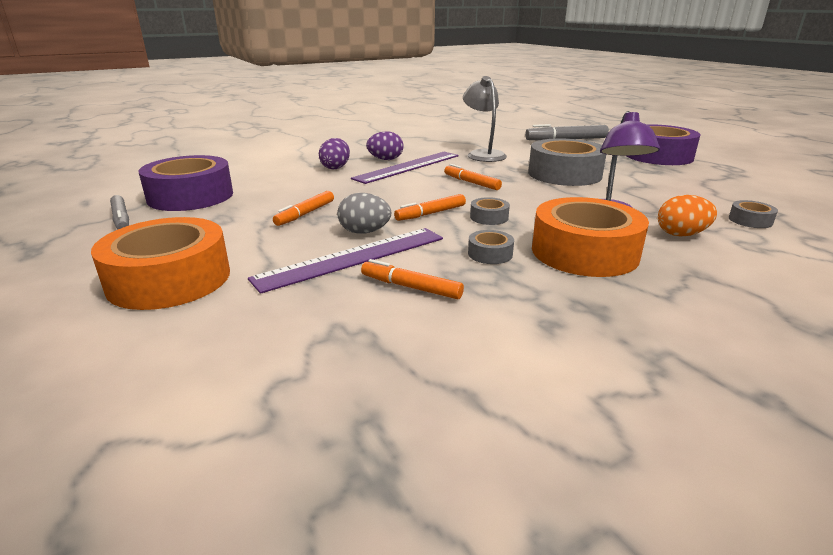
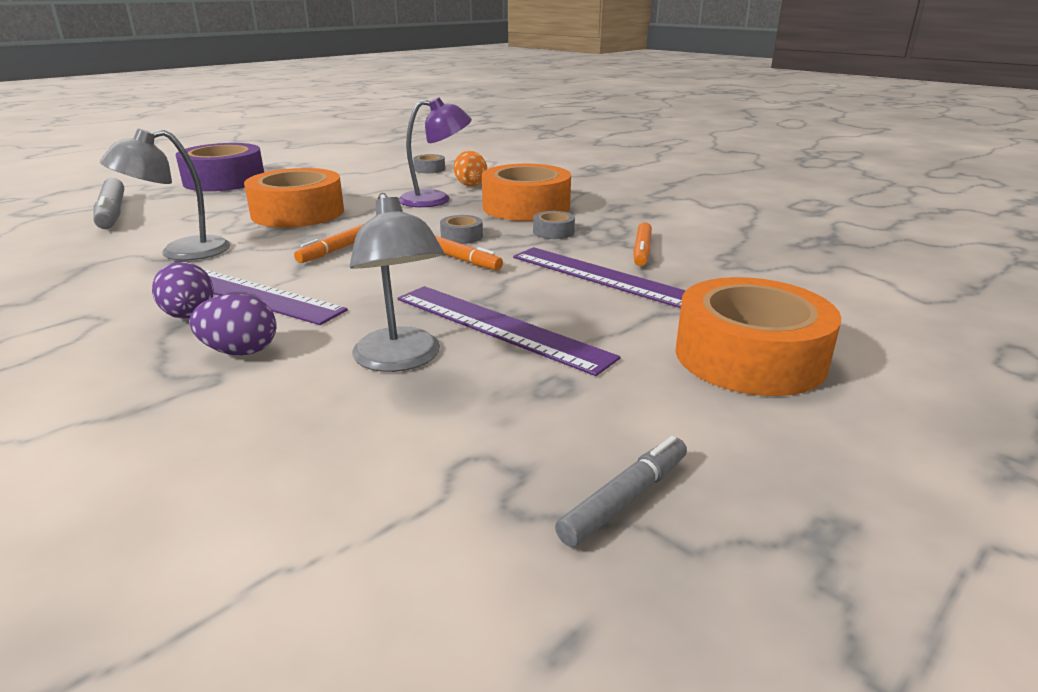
camera: 105 degrees left, 0 degrees up
(191, 196) = (458, 465): purple tape -> none
(292, 192) = (401, 360): none -> grey lamp
(305, 214) = (499, 327): orange marker -> purple ruler
(364, 232) = (539, 283): grey egg -> none
(564, 174) = (298, 213): grey tape -> orange tape

